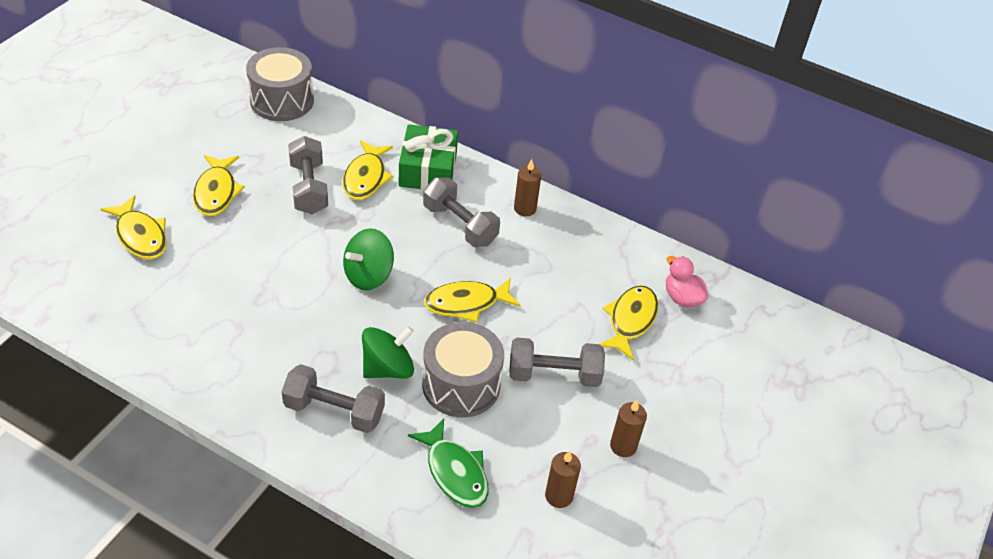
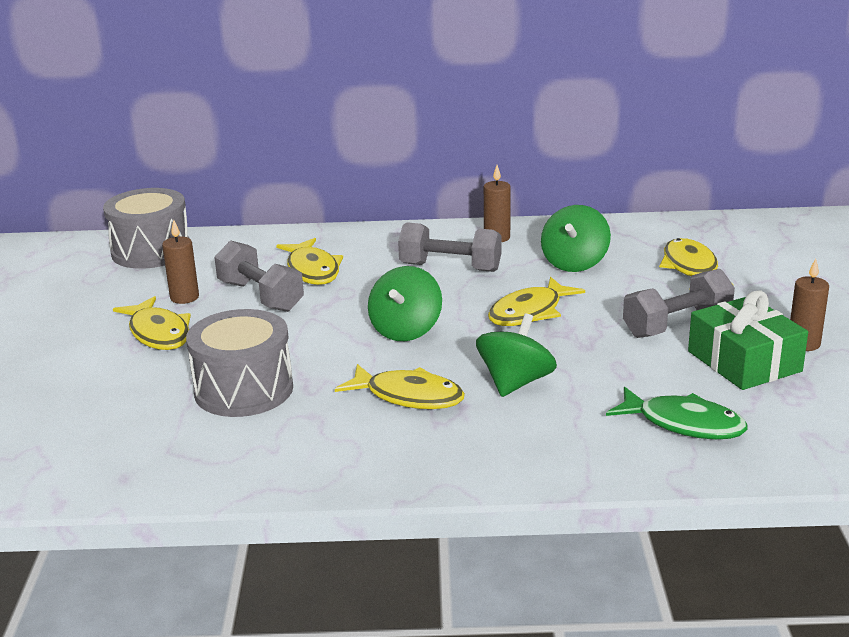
camera: 25 degrees left, 20 degrees down
(140, 236) = (106, 394): yellow fish -> yellow fish (408, 396)
(334, 411) = (503, 433): grey dumbbell -> none
(427, 169) = (368, 245): green gift -> green gift (744, 361)
(461, 385) = (602, 365): grey drum -> grey drum (244, 390)
(551, 267) = (574, 263): none -> green spinning top
(559, 496) = (800, 398): brown candle -> brown candle (184, 297)
(682, 298) = (712, 240): pink duck -> none

